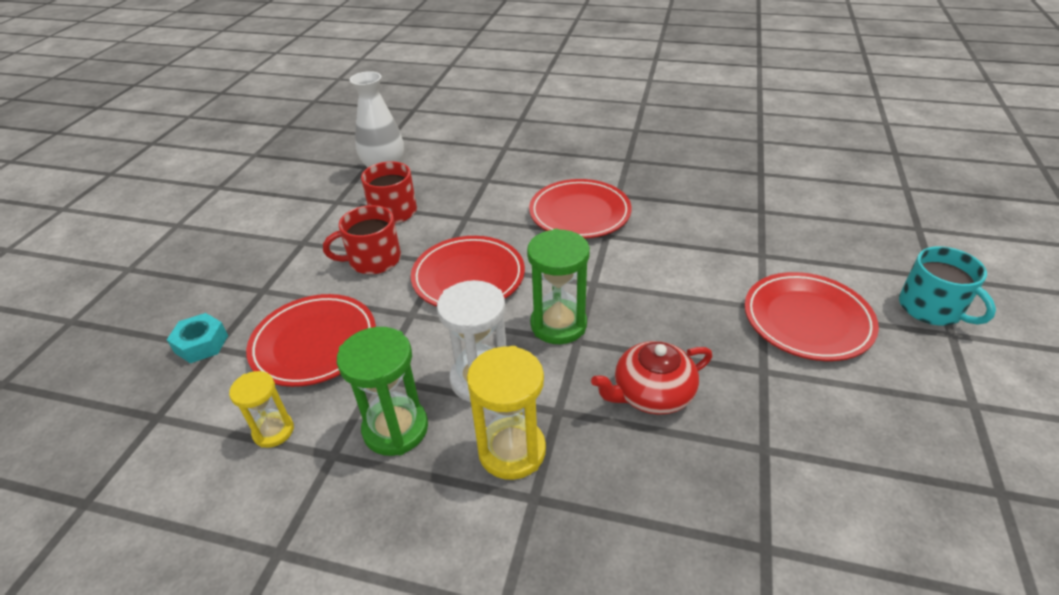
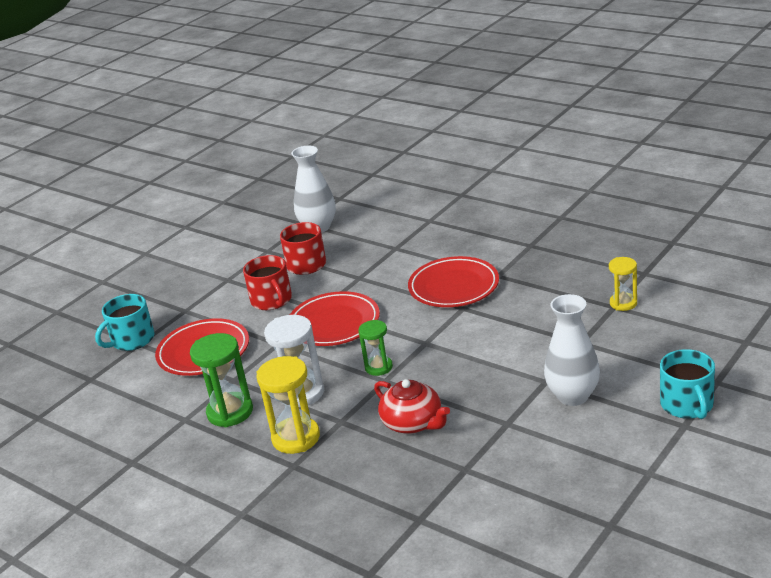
camera: 25 degrees right, 10 degrees down
(201, 344) = (132, 340): turquoise nut -> turquoise mug
(273, 431) = (155, 400): yellow hourglass -> yellow hourglass (623, 303)
(373, 260) = (272, 300): red mug -> red mug turned 120 degrees counterclockwise
(558, 324) = (378, 367): green hourglass -> green hourglass, size x0.62
(651, 393) = (413, 423): red teapot -> red teapot turned 135 degrees counterclockwise
(807, 320) = (573, 396): red plate -> white vase

